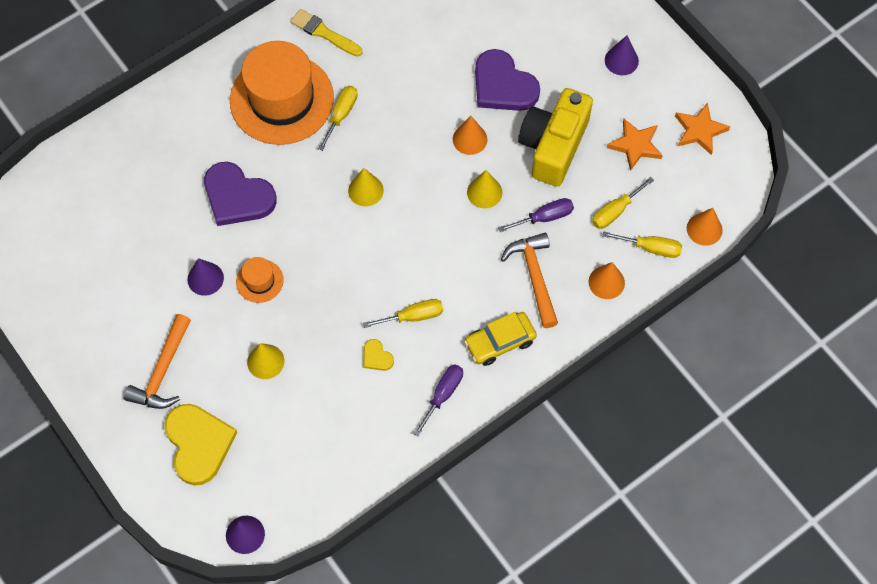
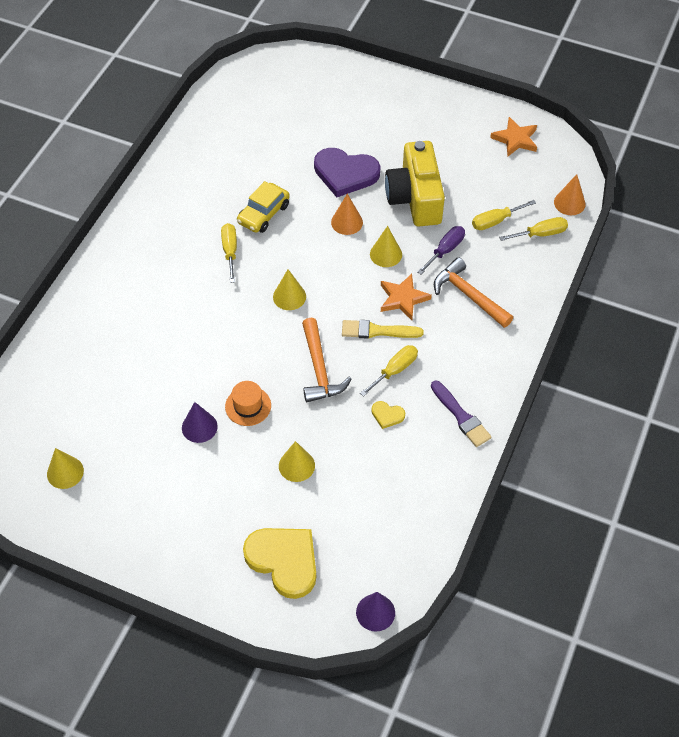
camera: 30 degrees left, 10 degrees down
(68, 260) = (65, 472): none -> yellow cone
(163, 371) = (211, 519): orange hammer -> orange hammer (319, 369)
(237, 197) = (184, 351): purple heart -> none
(281, 99) = (171, 262): orange hat -> none
(324, 33) = (173, 199): yellow brush -> yellow brush (377, 331)
(443, 395) = (461, 416): purple screwdriver -> purple brush
(500, 342) = (477, 355): yellow car -> yellow car (263, 214)
(606, 282) = (526, 273): orange cone -> none
(615, 211) = (495, 221): yellow screwdriver -> yellow screwdriver turned 45 degrees clockwise
(621, 60) = (423, 118): purple cone -> none
(635, 145) = (476, 170): orange star -> orange star (403, 298)

